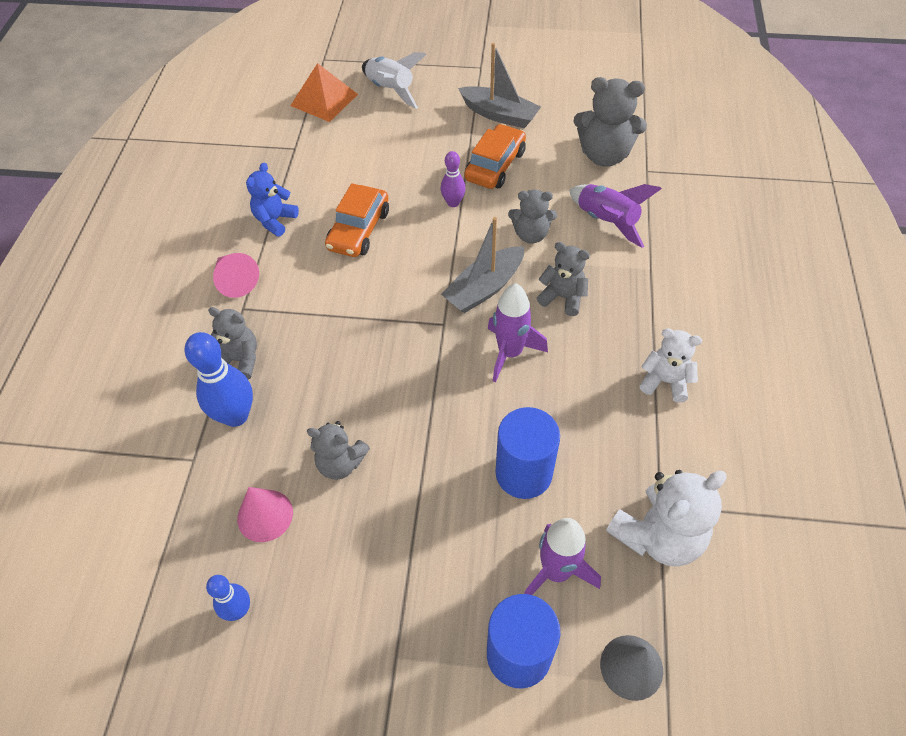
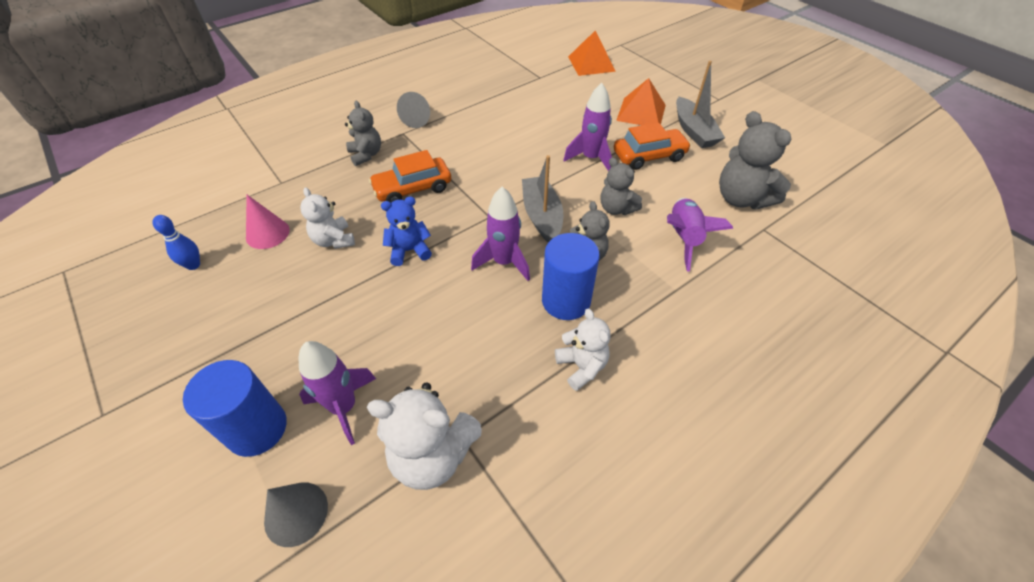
camera: 45 degrees right, 5 degrees down
(235, 281) = (418, 118): pink cone -> grey cone
(235, 415) = (326, 178): blue bowling pin -> none
(275, 220) = (479, 104): blue teddy bear -> blue teddy bear (409, 250)
(340, 463) = (334, 240): grey teddy bear -> white teddy bear
(359, 230) = (515, 136): orange car -> orange car (413, 188)
(390, 90) = (639, 80): white rocket -> none
(435, 125) = (641, 112): none -> orange pyramid
(453, 203) = (591, 158): purple bowling pin -> purple rocket
(484, 288) = (541, 216): grey boat -> grey boat turned 75 degrees clockwise
(523, 473) = (411, 334): blue cylinder -> blue cylinder (566, 301)

